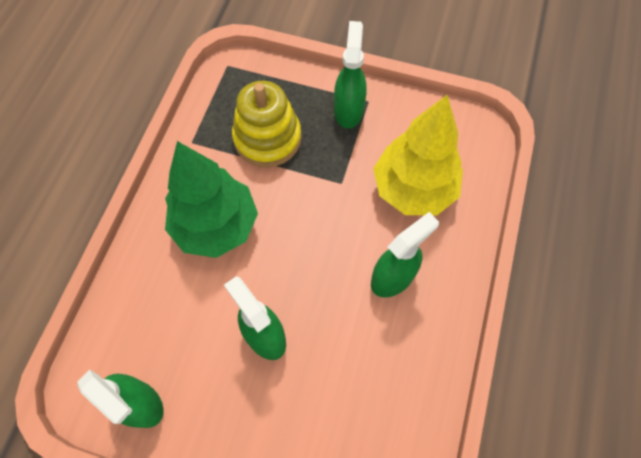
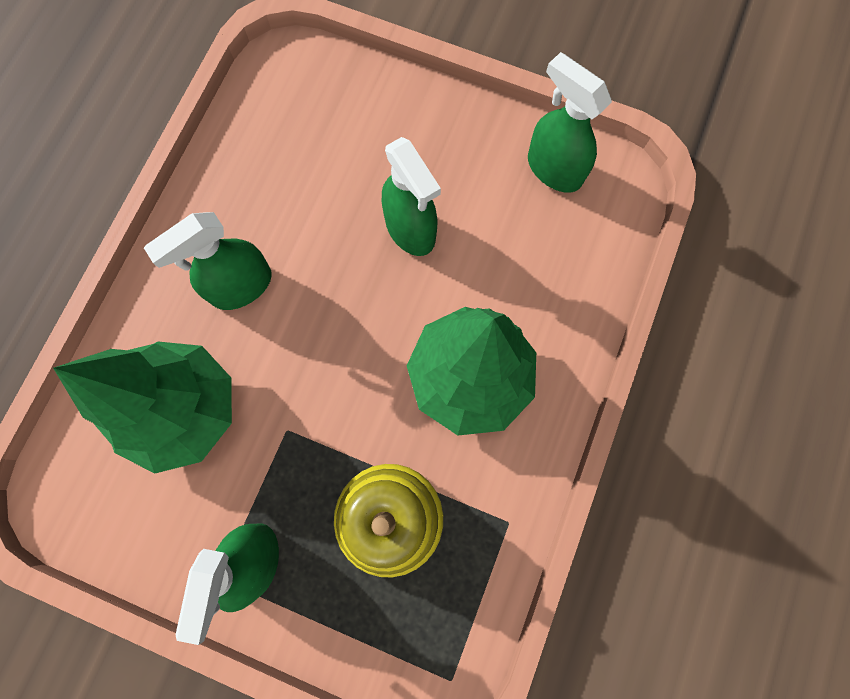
camera: 175 degrees left, 10 degrees up
(413, 189) = (184, 410): yellow tree -> green tree

